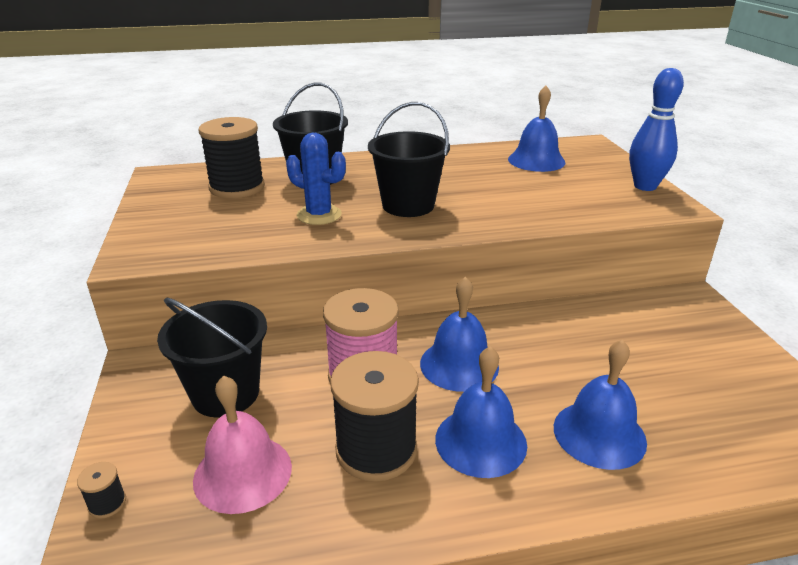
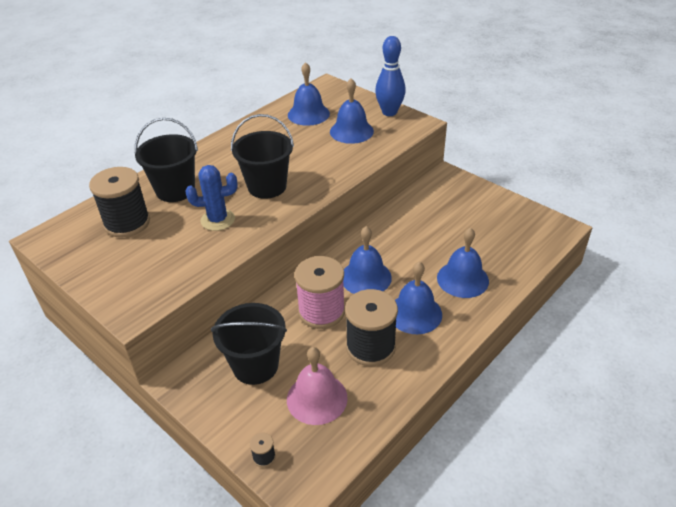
camera: 35 degrees left, 10 degrees up
(572, 189) = (351, 131): none -> blue bell

